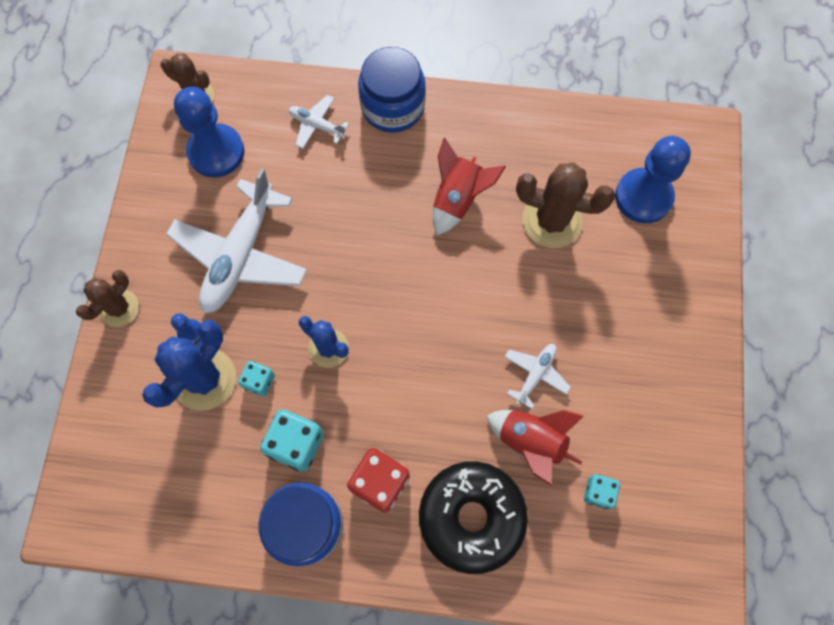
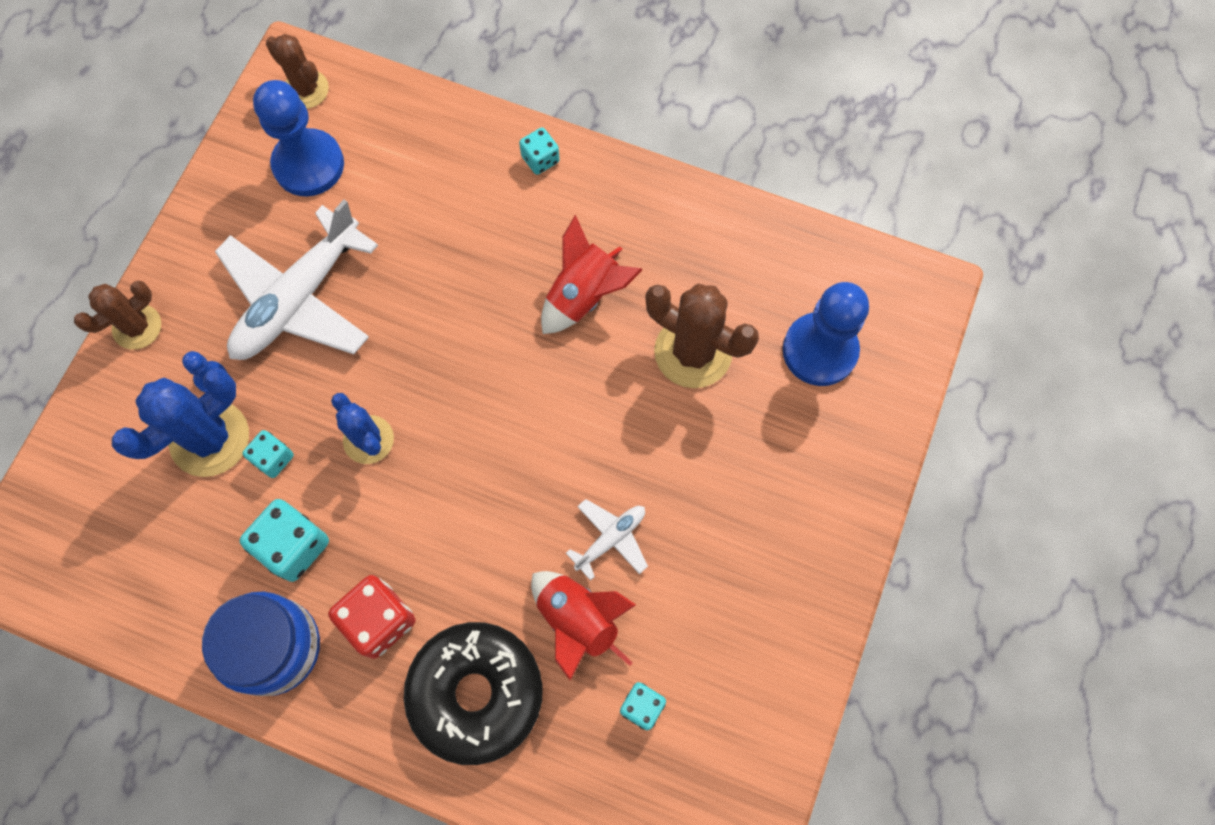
camera: 15 degrees right, 0 degrees up
(317, 125) = (440, 161): white plane -> none
(393, 106) = (540, 159): blue jar -> turquoise dice

